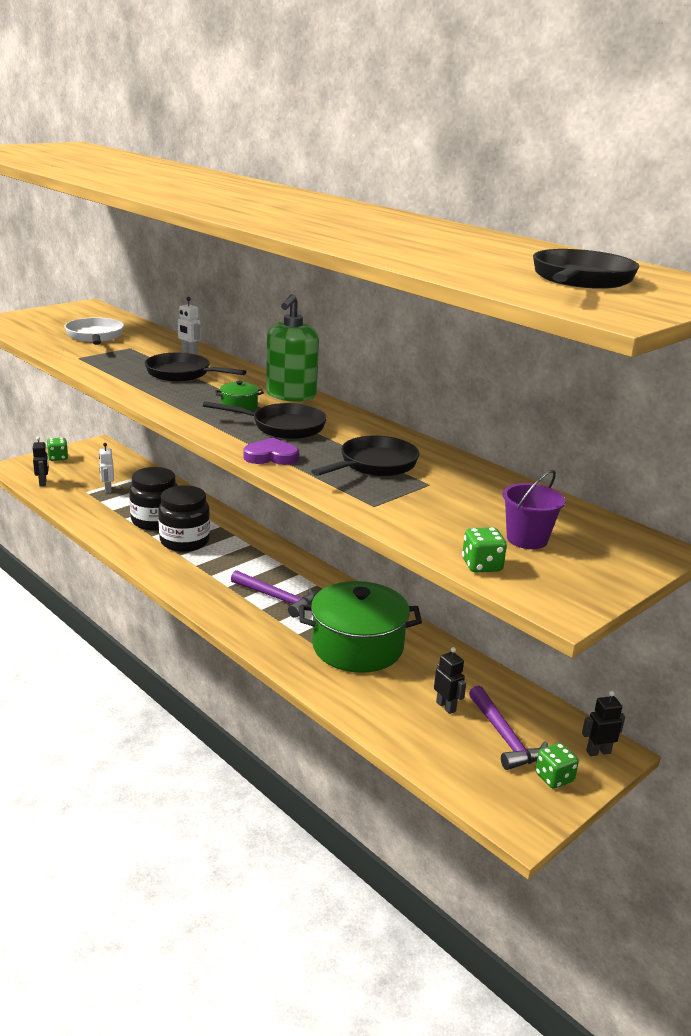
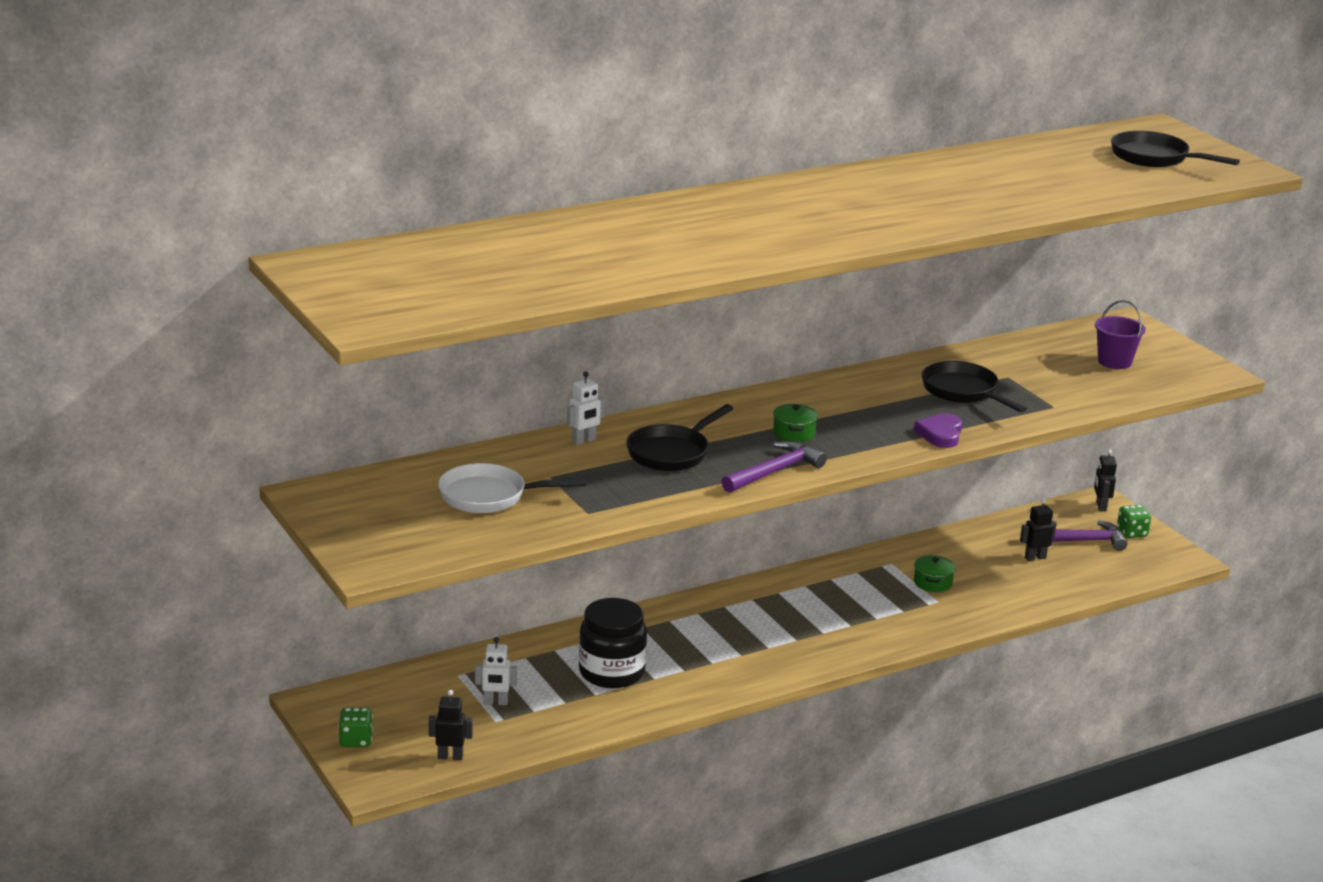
camera: 75 degrees left, 0 degrees up
(184, 541) = (677, 656): black jar -> none
(277, 598) = (830, 613): purple hammer -> purple hammer (775, 471)
(283, 427) = (860, 419): black pan -> none
(291, 395) = (761, 402): green soap dispenser -> none
(357, 646) = (932, 583): green pot -> green pot, size x0.40
(481, 565) = (1160, 386): green dice -> none

